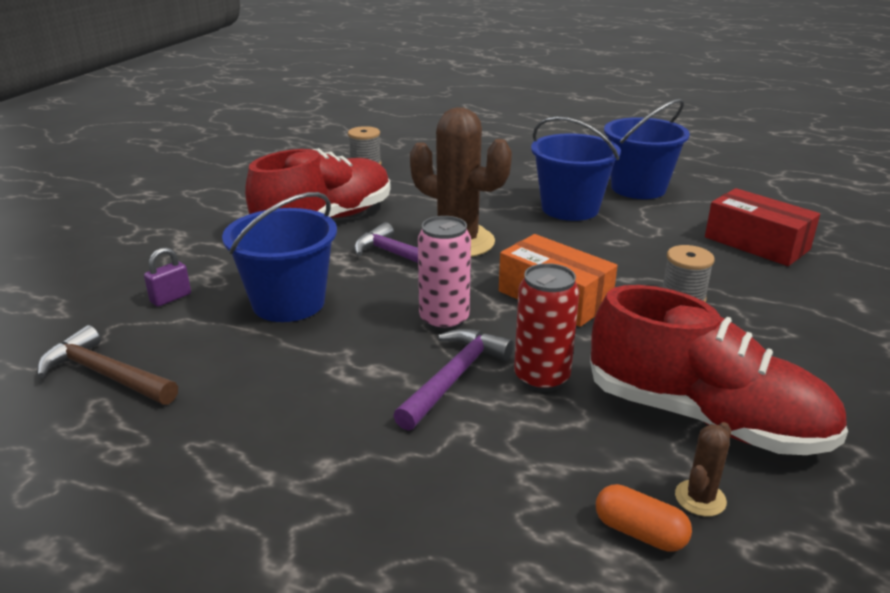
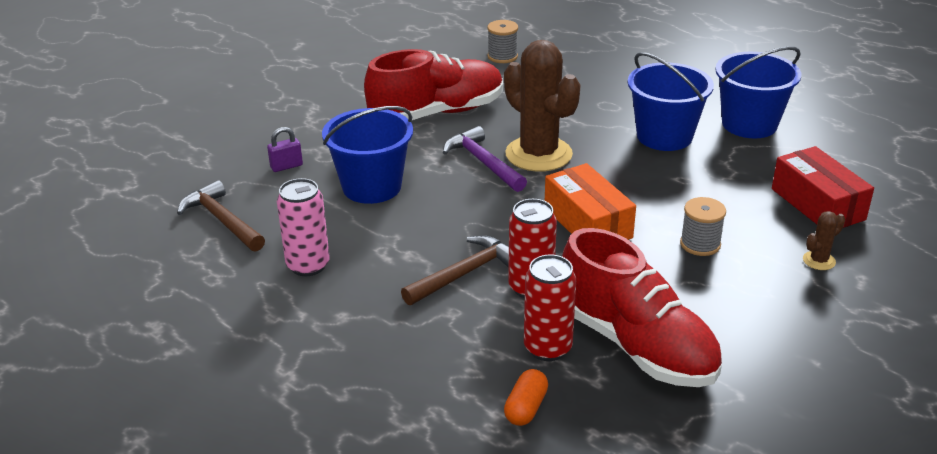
camera: 20 degrees right, 5 degrees up
(444, 320) = (484, 225): pink can -> pink can (308, 265)
(454, 377) = (464, 273): purple hammer -> brown hammer
(610, 445) = (547, 348): none -> red can
(639, 532) = (526, 408): orange capsule -> orange capsule turned 60 degrees clockwise
(700, 498) = (586, 397): brown cactus -> brown cactus (819, 261)

